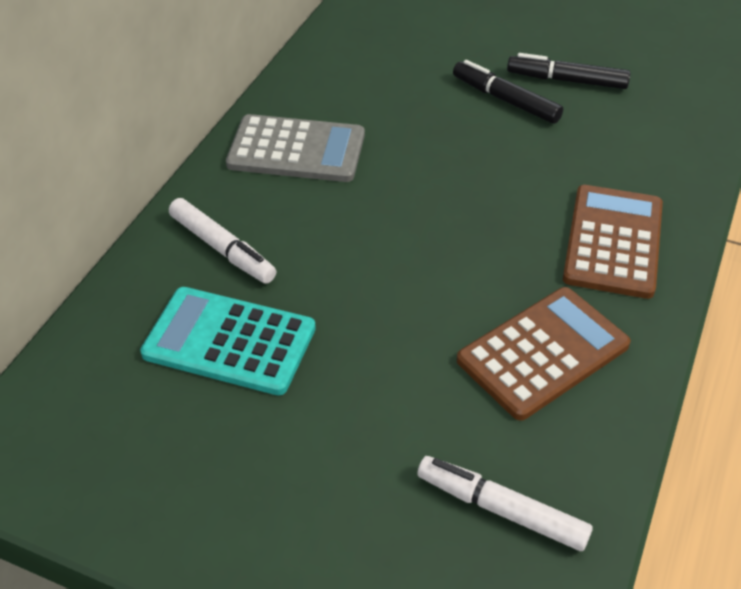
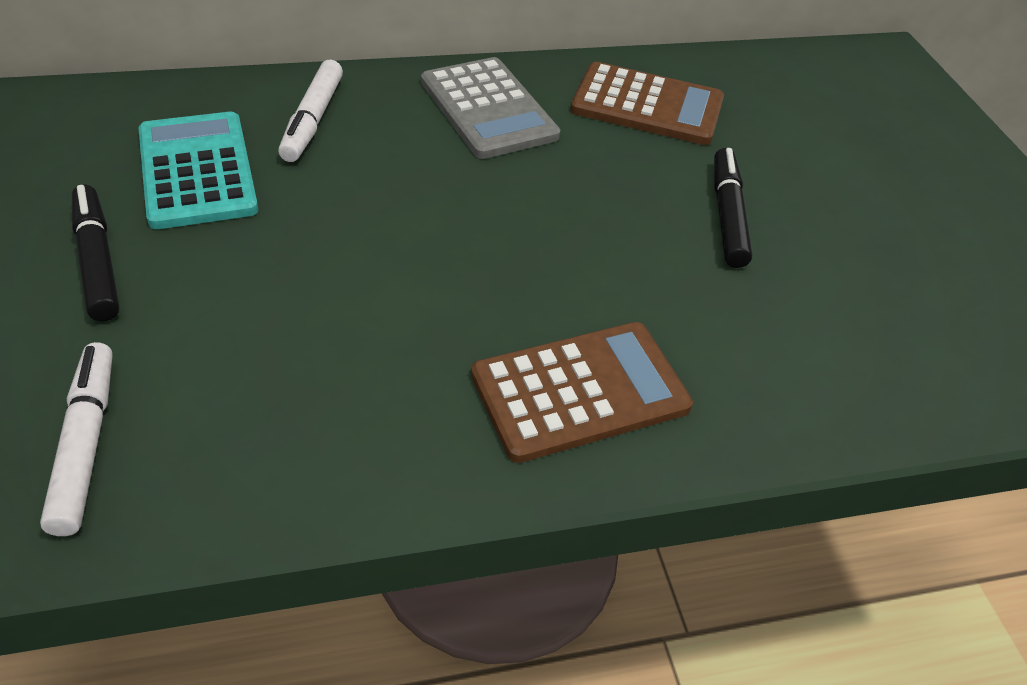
camera: 50 degrees right, 0 degrees up
(543, 353) = (343, 394): brown calculator -> brown calculator (647, 105)
(566, 80) = (822, 250): black marker -> black marker (97, 261)

